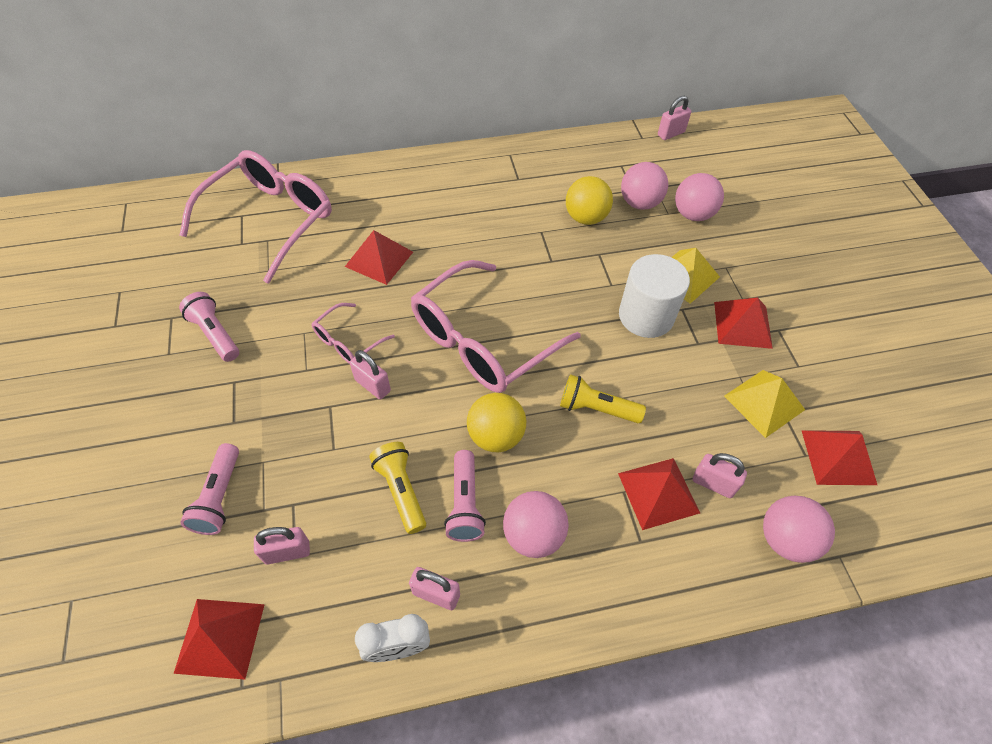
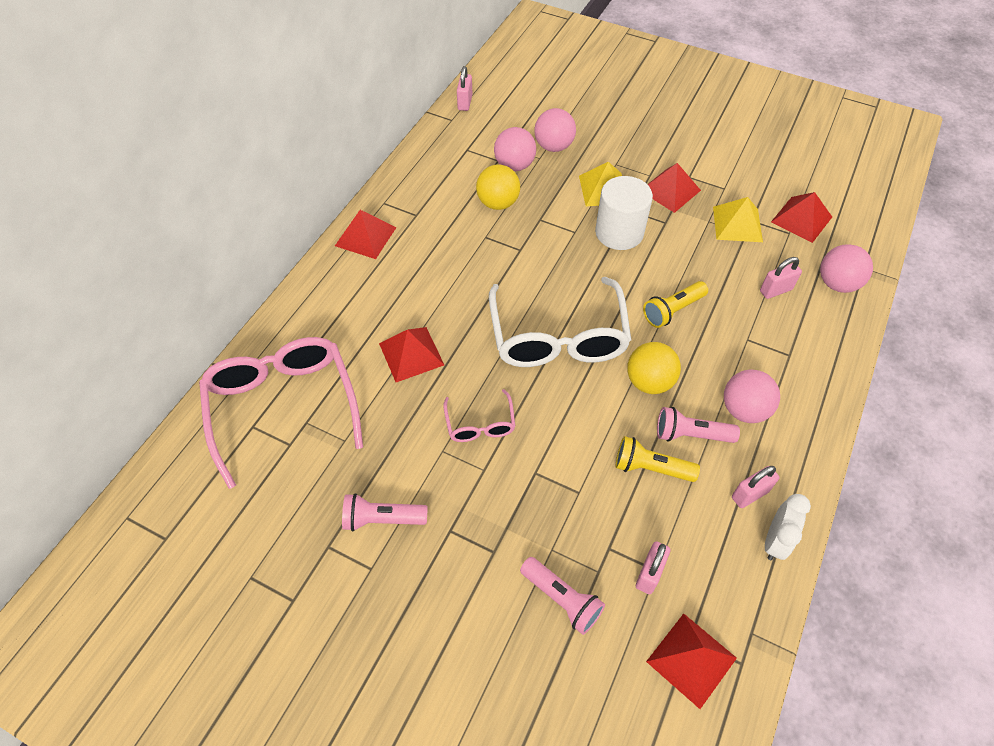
camera: 50 degrees left, 0 degrees up
(372, 385) = (539, 432): pink padlock -> none
(465, 503) = (691, 434): pink flashlight -> pink flashlight turned 150 degrees clockwise
(483, 340) = (558, 337): pink glasses -> white glasses
(658, 492) = (761, 322): red pyramid -> red pyramid (365, 236)

